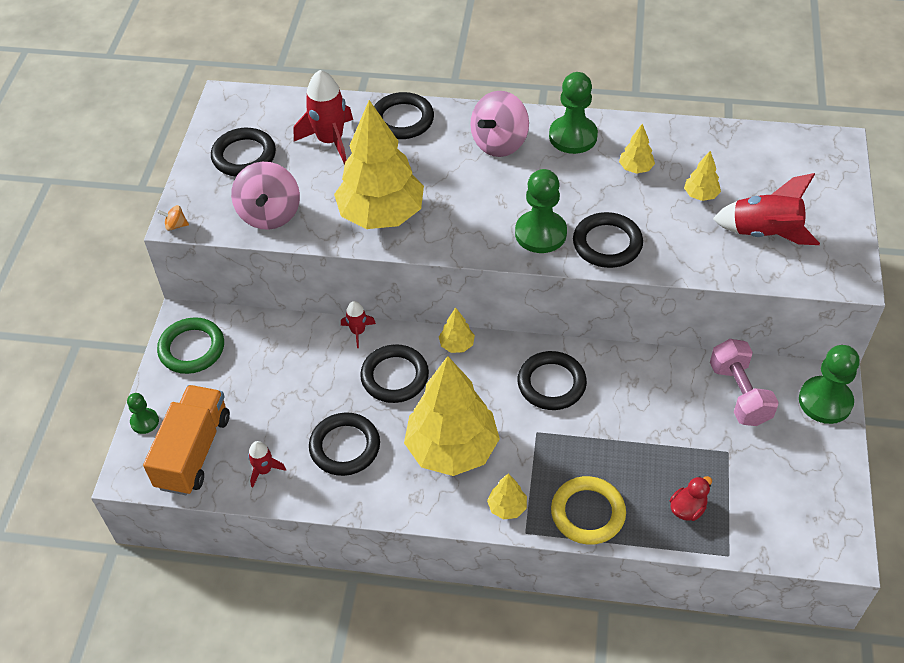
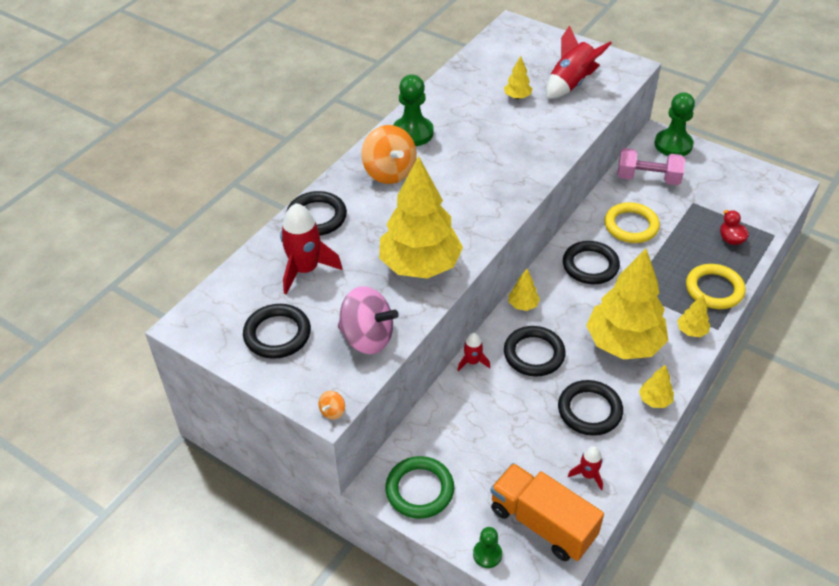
camera: 65 degrees left, 5 degrees down
(499, 143) = (389, 172): pink spinning top -> orange spinning top
(540, 233) = (502, 184): green pawn -> none
(607, 244) = (534, 155): black ring -> none
(635, 168) = (469, 115): yellow tree -> yellow tree (654, 400)
(642, 401) = (631, 226): none -> yellow ring

